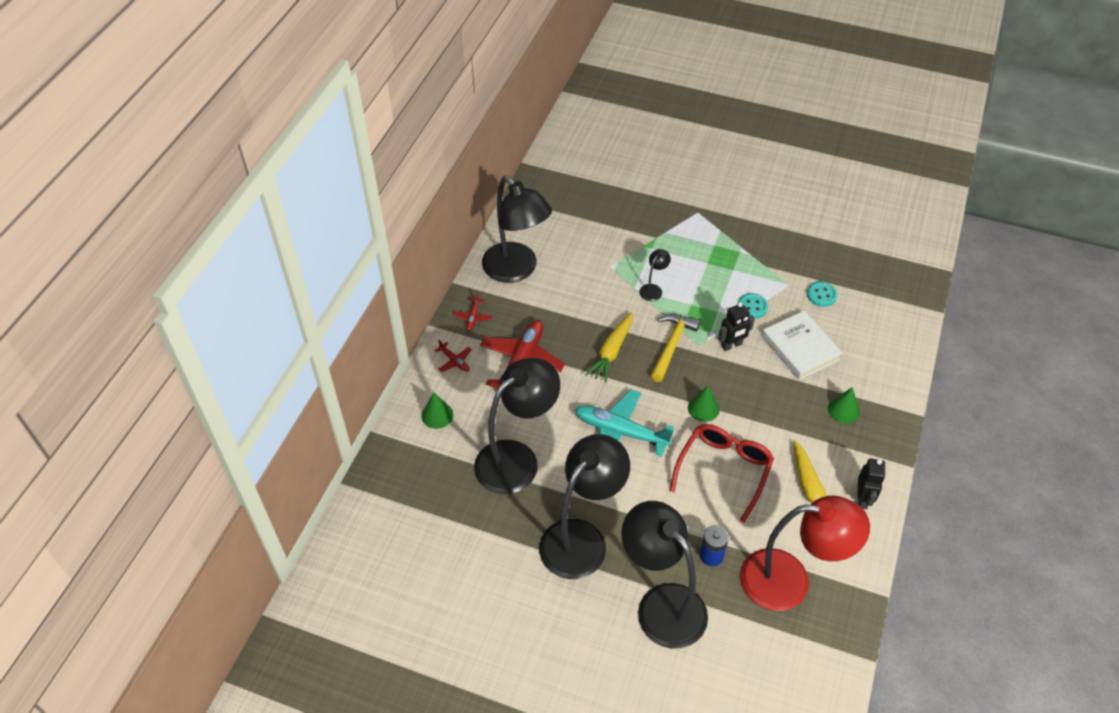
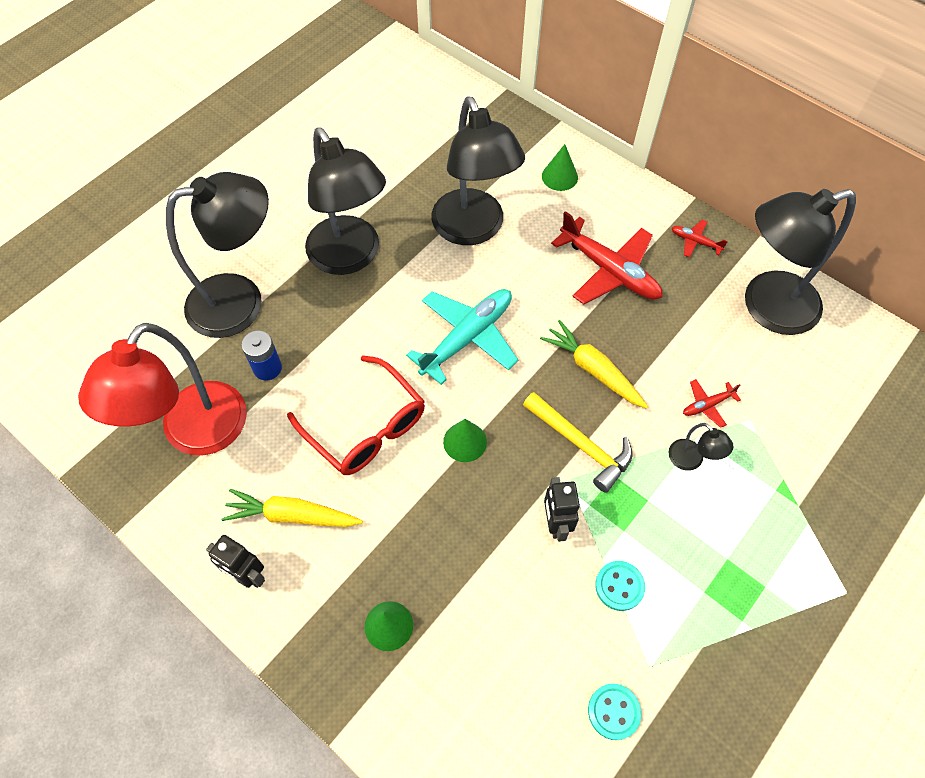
camera: 110 degrees right, 10 degrees up
(454, 361) = (631, 208): red plane -> red plane (707, 405)
(800, 348) = (518, 619): white book -> none

